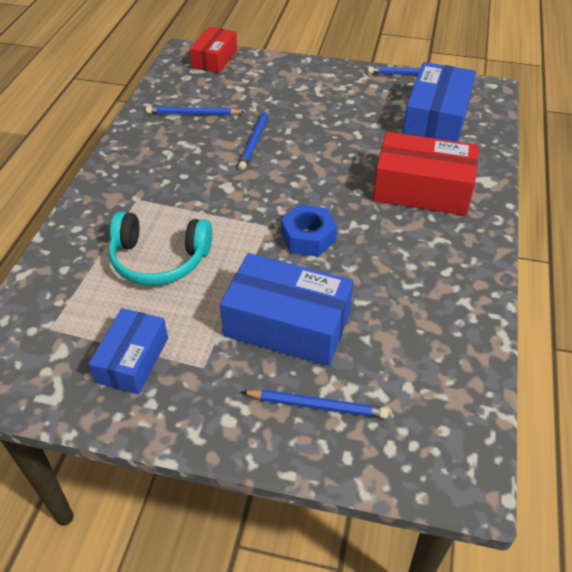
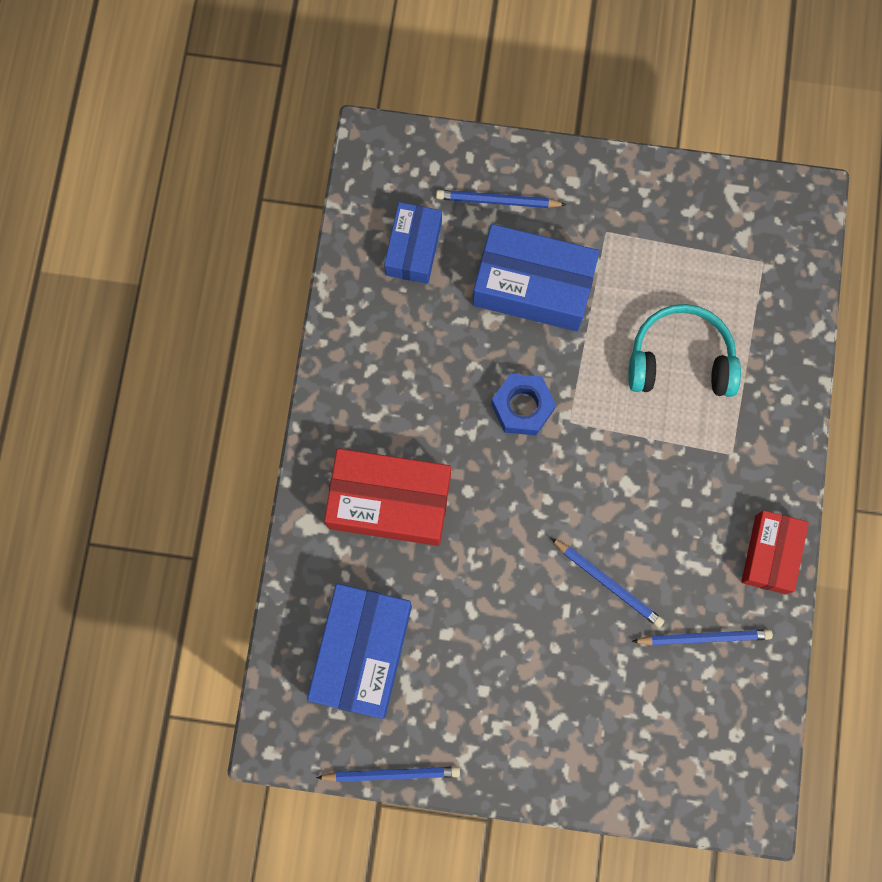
camera: 175 degrees right, 30 degrees up
(132, 360) = (673, 233): blue box -> blue box (413, 248)
(214, 59) = (703, 793): red box -> red box (770, 554)
(255, 140) = (608, 583): blue pencil -> blue pencil turned 120 degrees clockwise

